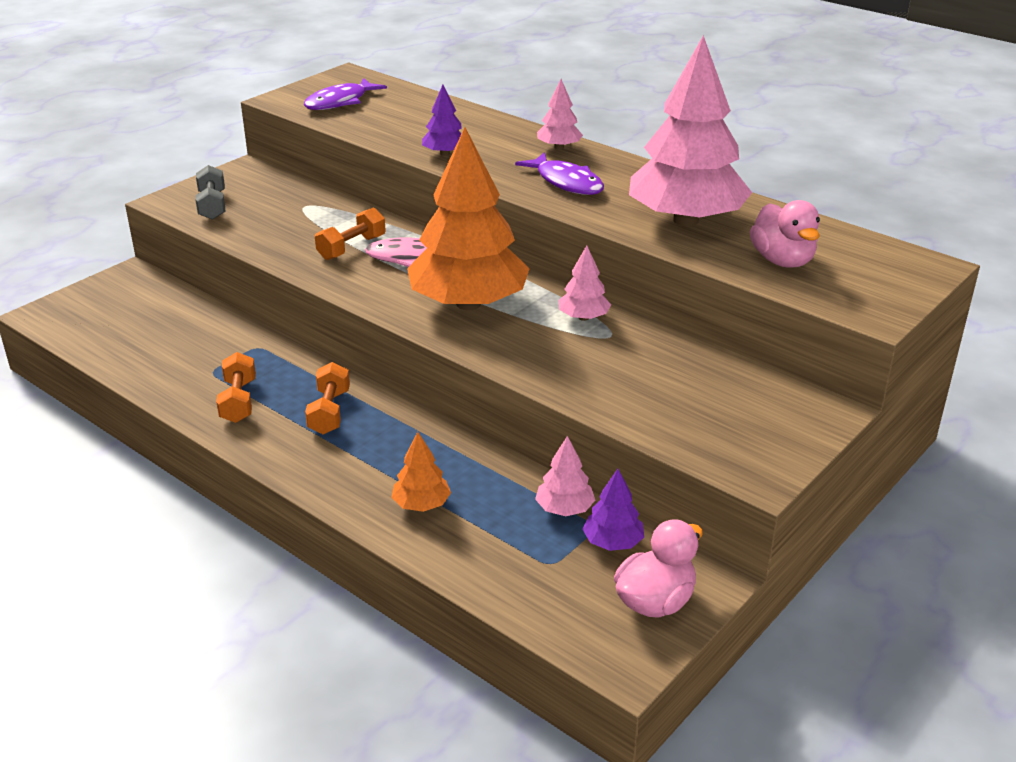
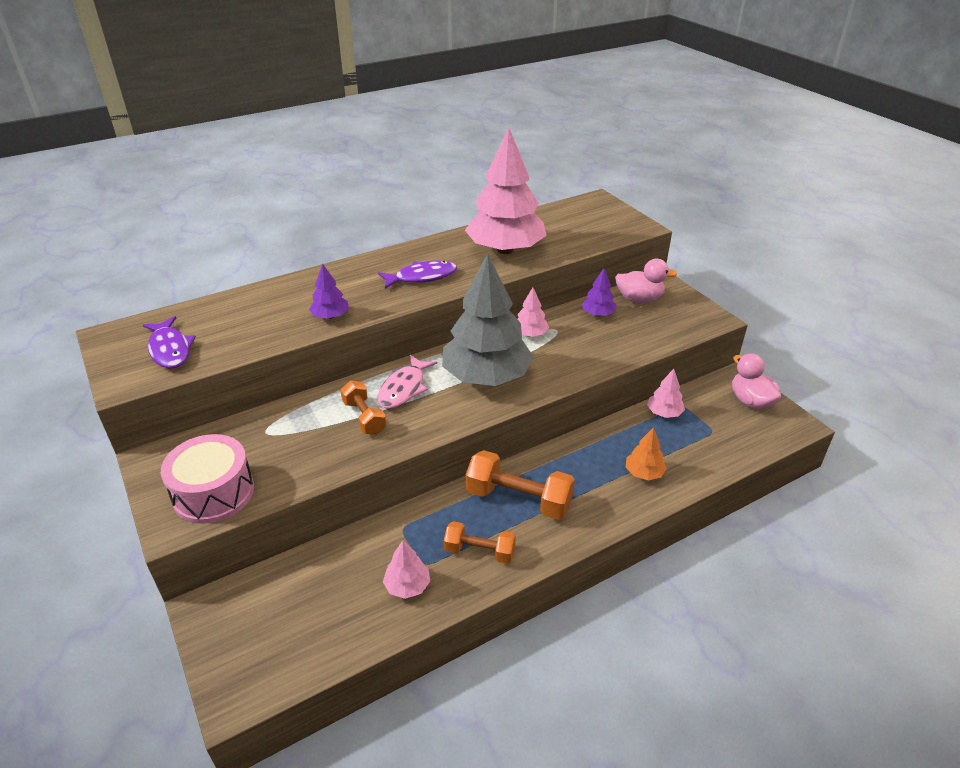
camera: 70 degrees left, 5 degrees up
(212, 205) = (213, 493): grey dumbbell -> pink drum
(329, 412) = (518, 499): orange dumbbell -> orange dumbbell, size x1.60
(468, 303) = (486, 376): orange tree -> grey tree
(559, 147) = (363, 267): pink tree -> pink tree (407, 586)
(613, 542) = (699, 403): purple tree -> purple tree (598, 314)
(782, 261) = (572, 235): pink duck -> pink duck (639, 299)

